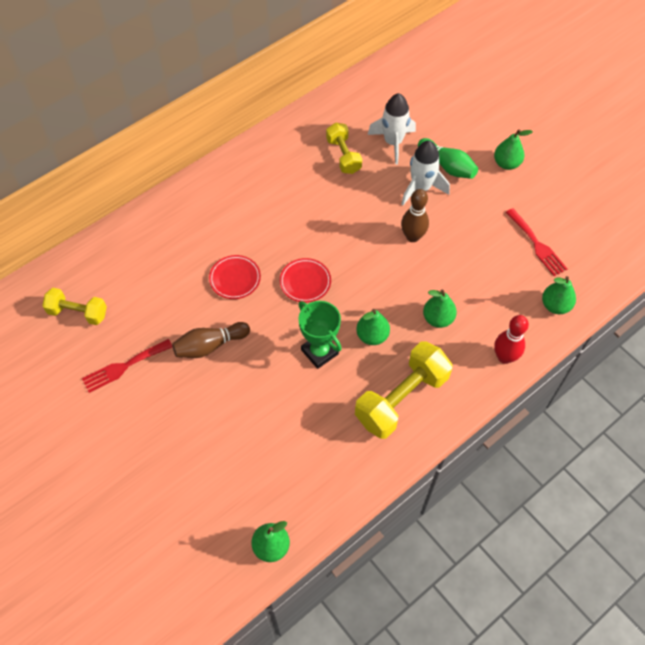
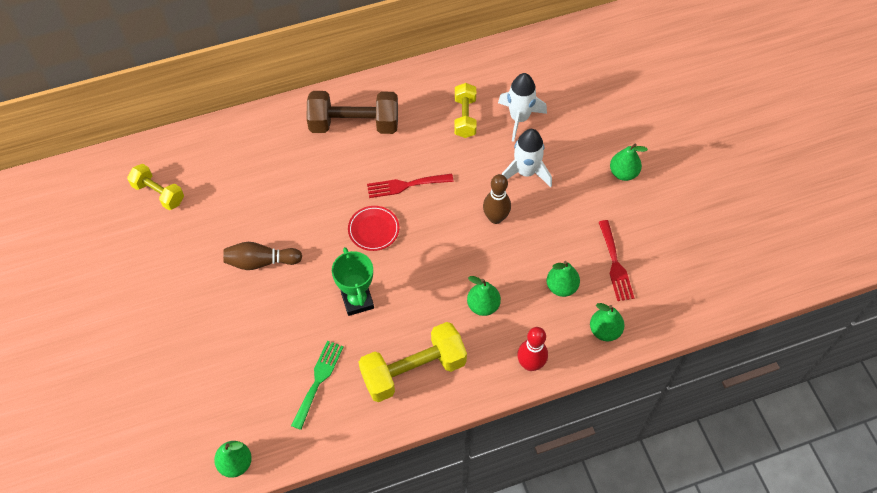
camera: 20 degrees right, 0 degrees up
(124, 367) = (177, 256): red fork -> red fork (405, 185)
(235, 279) = (310, 206): red plate -> none
(243, 191) = (354, 124): none -> brown dumbbell
(316, 439) = (318, 380): none -> green fork
(372, 336) = (413, 301): green pear -> green pear (561, 287)
(447, 166) = (562, 158): green bowling pin -> none

